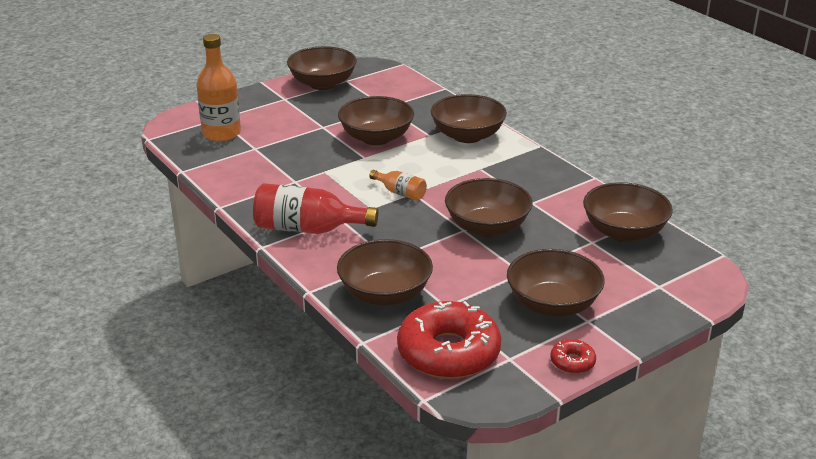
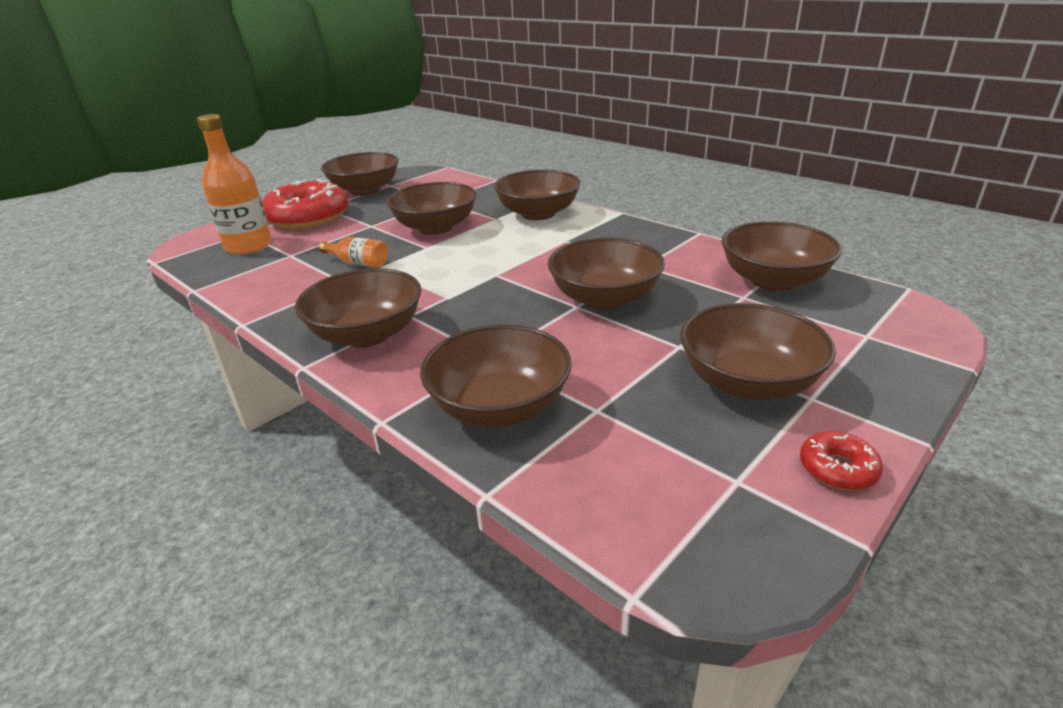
camera: 10 degrees left, 0 degrees up
(307, 229) = (367, 334): red bottle -> brown bowl
(400, 193) = (481, 276): orange bottle -> orange bottle (359, 263)
(448, 352) = (635, 488): red donut -> red donut (308, 218)

